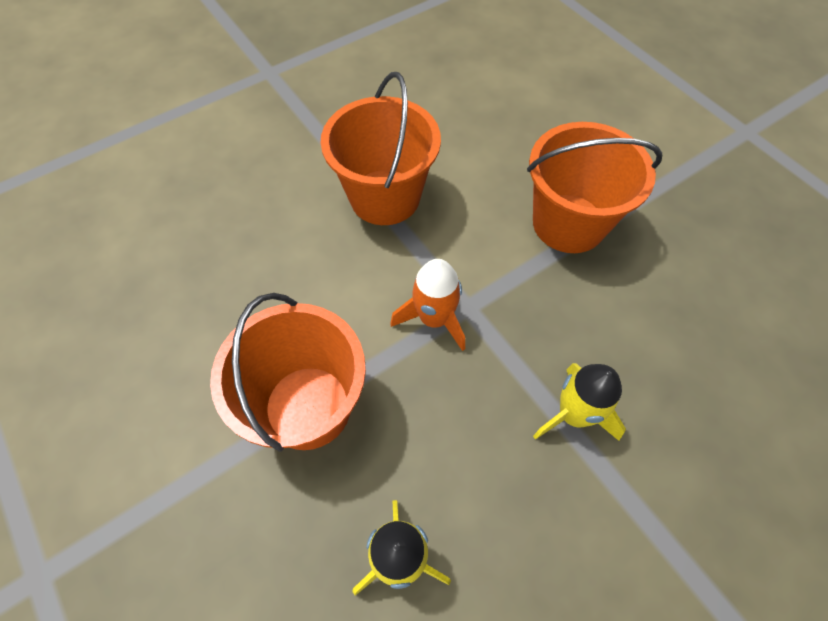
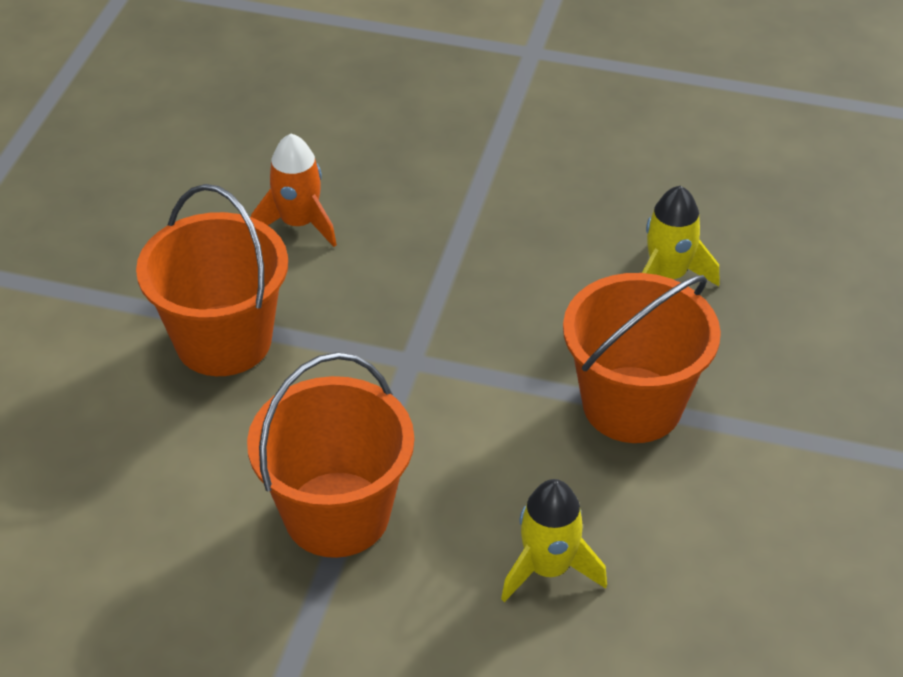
camera: 130 degrees left, 15 degrees down
(434, 318) = (450, 376): orange rocket -> orange rocket (299, 224)
(573, 414) = (443, 241): yellow rocket -> yellow rocket (548, 569)

